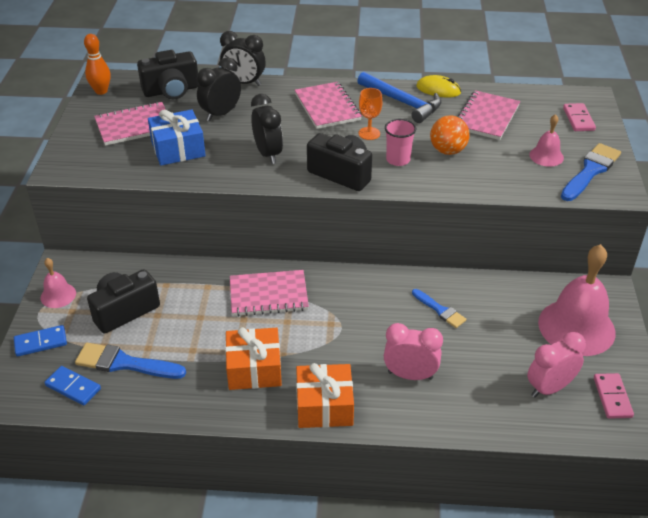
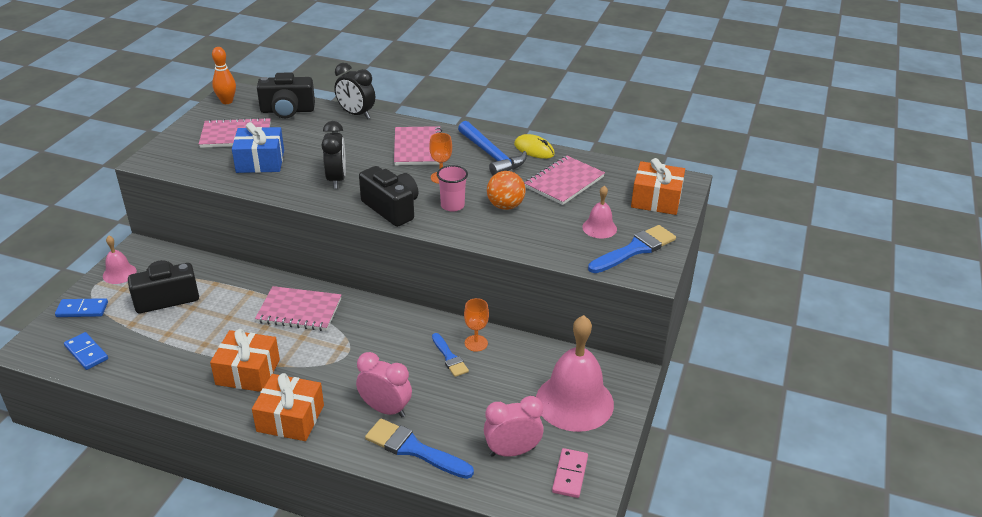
camera: 15 degrees right, 5 degrees down
(125, 363) = (140, 342): blue brush -> blue brush (414, 449)
(221, 114) = (317, 138): black clock -> none
(456, 291) = (476, 343): none -> orange goblet
(578, 119) = (656, 199): pink domino -> orange gift

